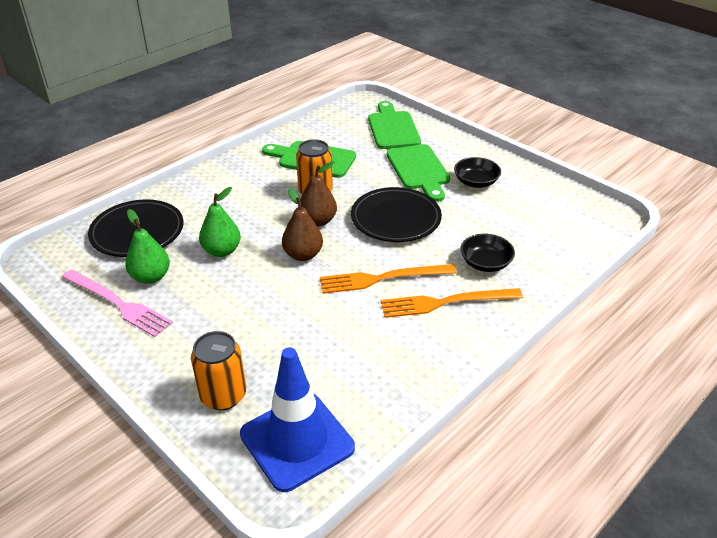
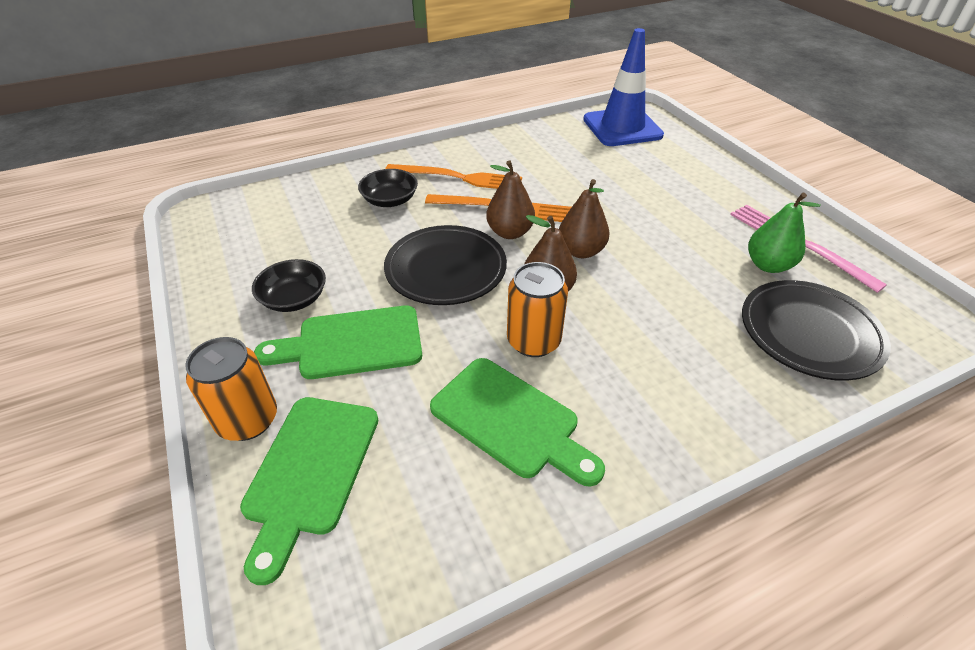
camera: 160 degrees left, 5 degrees up
(222, 251) = (682, 278): green pear -> none
(223, 395) = (676, 157): orange can -> orange can (248, 420)
(366, 257) = (510, 232): none -> brown pear
(419, 170) = (352, 343): green cutting board -> green cutting board turned 105 degrees counterclockwise

